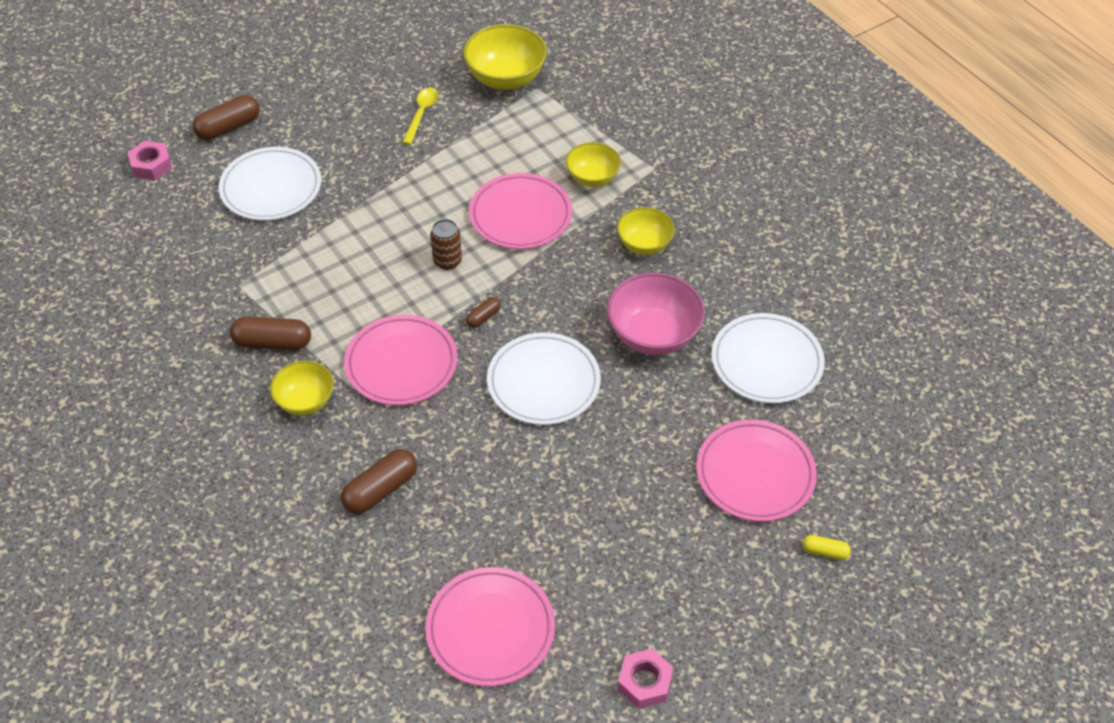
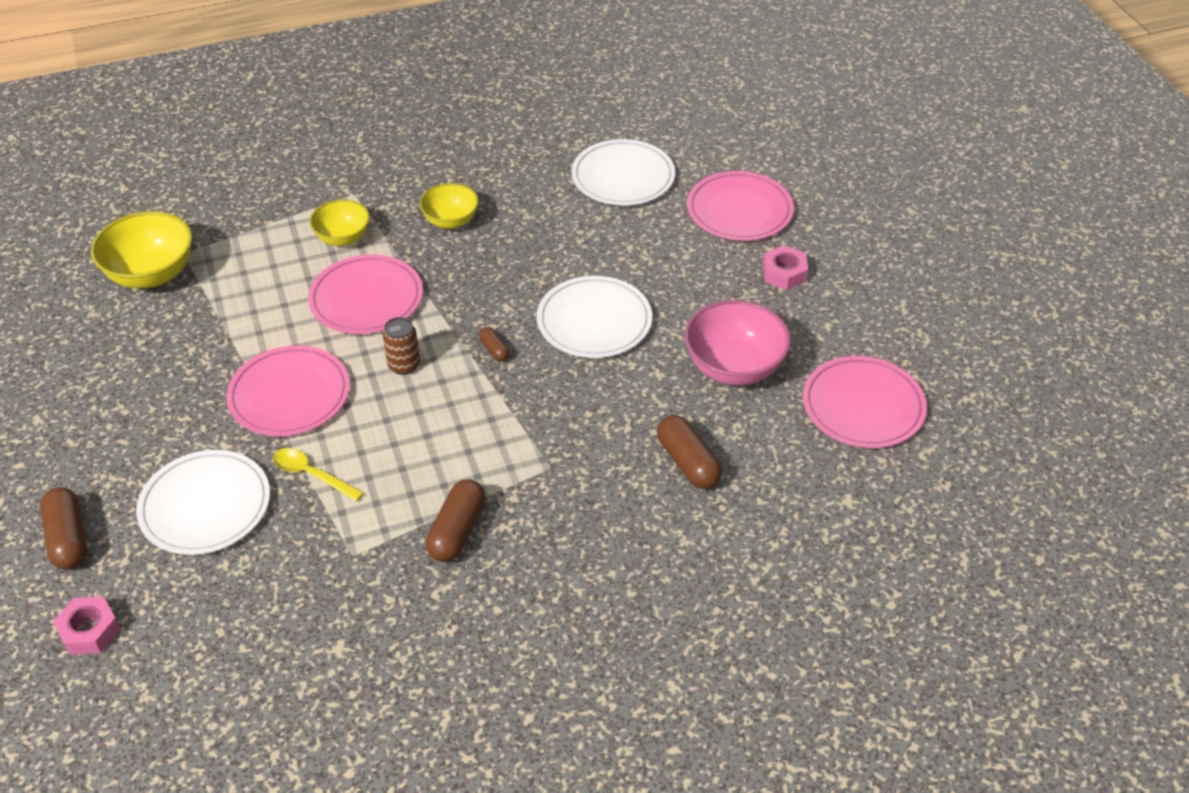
camera: 75 degrees left, 5 degrees down
(305, 401) = (552, 510): yellow bowl -> none
(401, 363) = (530, 423): pink plate -> pink plate (289, 395)
(421, 114) = (164, 352): yellow spoon -> yellow spoon (311, 474)
(644, 682) = (930, 318): pink nut -> pink nut (784, 273)
(653, 335) = (566, 238): pink bowl -> pink bowl (734, 367)
(825, 551) = (825, 190): yellow capsule -> none

